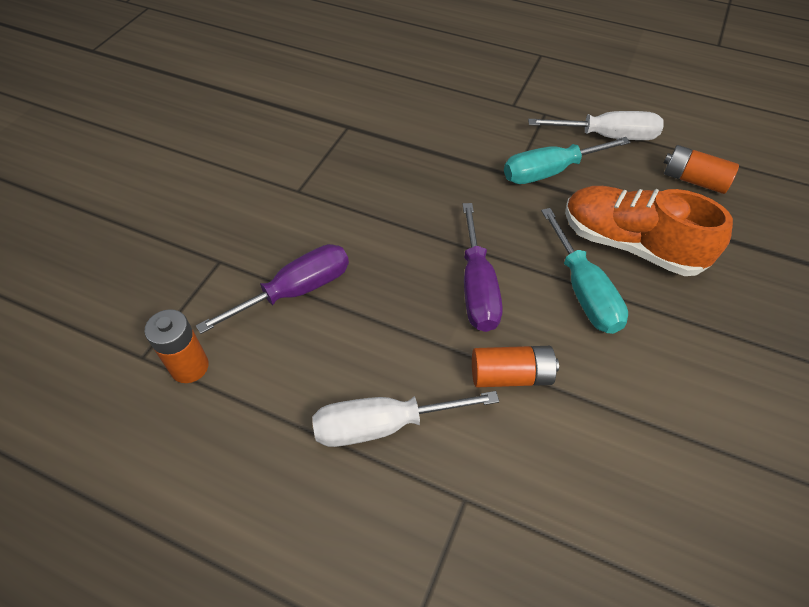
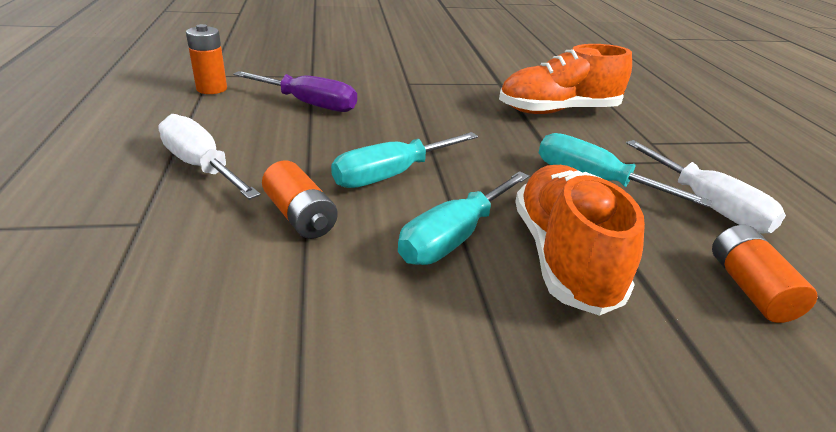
camera: 55 degrees right, 20 degrees down
(430, 122) = (558, 111): none -> orange shoe
(477, 287) = (391, 175): purple screwdriver -> turquoise screwdriver

